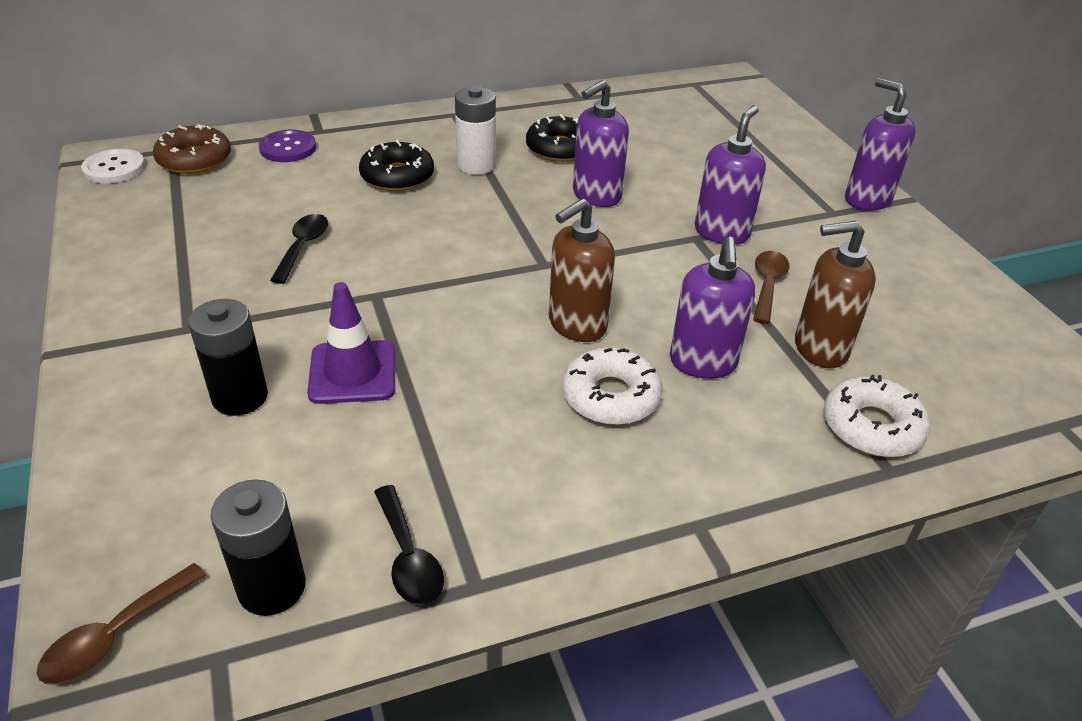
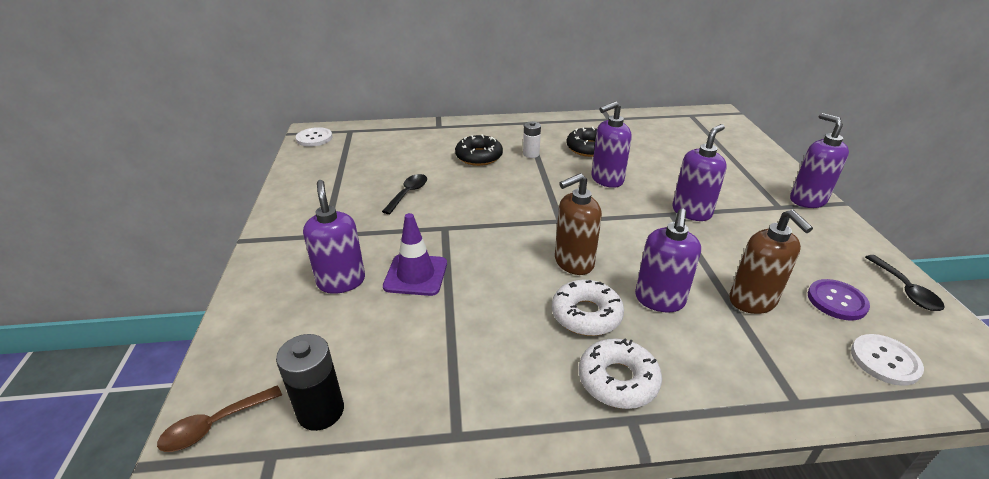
camera: 15 degrees right, 5 degrees down
(194, 159) = (361, 137): brown donut -> none
(240, 397) = (341, 281): black battery -> purple soap dispenser
(288, 148) = (417, 135): purple button -> purple button (836, 301)
(408, 557) = (416, 406): black spoon -> black spoon (905, 290)
(476, 165) = (531, 154): white battery -> white battery, size x0.65
(767, 285) = (719, 251): brown spoon -> none
(820, 348) = (752, 301): brown soap dispenser -> brown soap dispenser turned 120 degrees counterclockwise
(872, 427) = (786, 366): white donut -> white donut (618, 380)
(983, 402) = (885, 361): none -> white button

